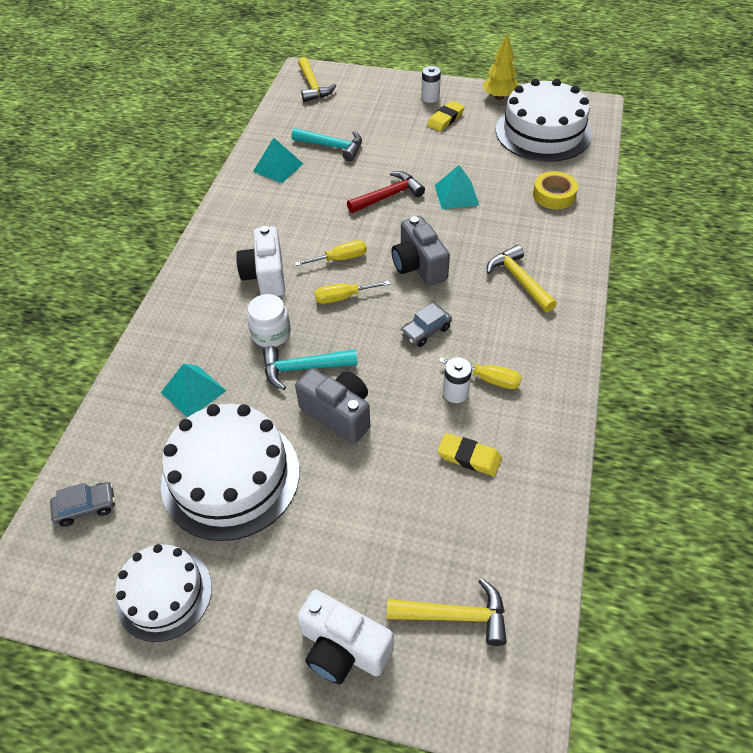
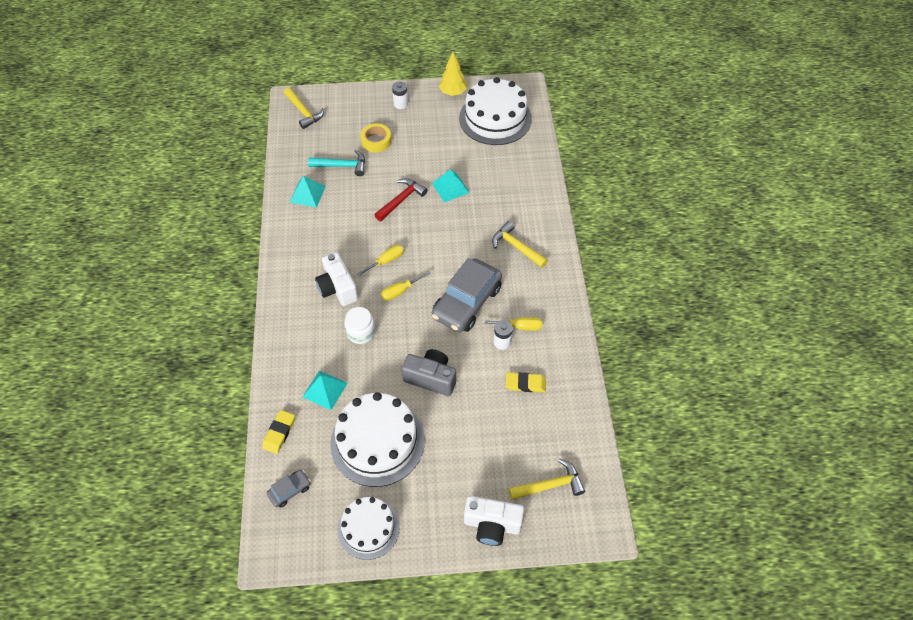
camera: 20 degrees left, 5 degrees up
(303, 368) = (394, 352): turquoise hammer -> none
(418, 266) = (444, 253): grey camera -> none
(425, 331) = (466, 302): grey car -> grey car, size x2.20
(445, 119) = (419, 122): yellow eraser -> yellow eraser (279, 433)
(554, 195) = (519, 172): yellow tape -> yellow tape (376, 141)

